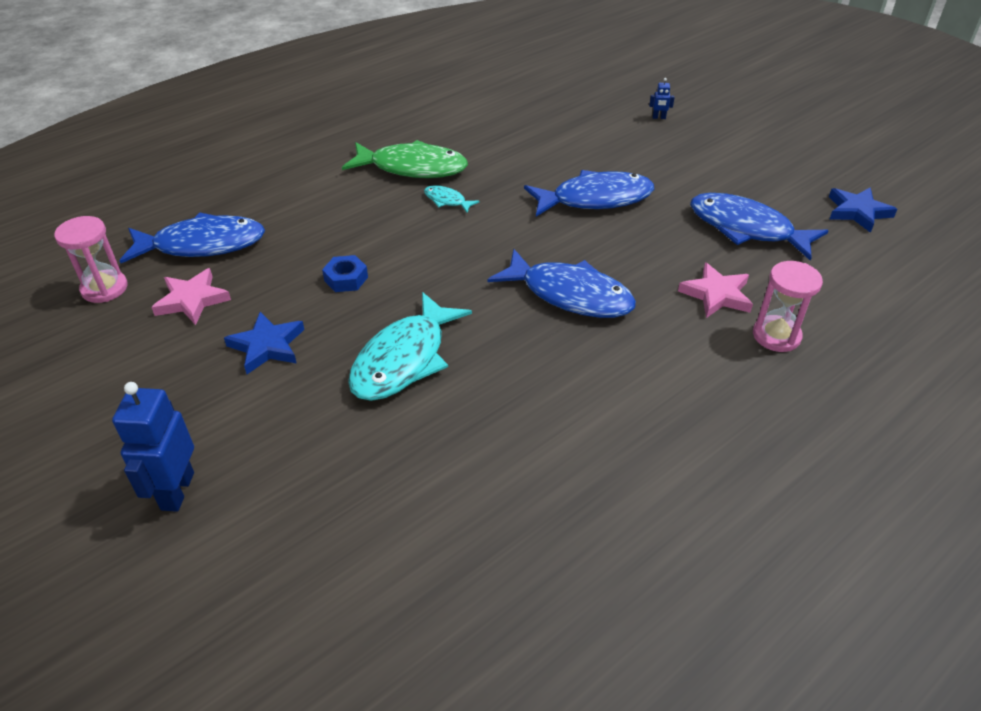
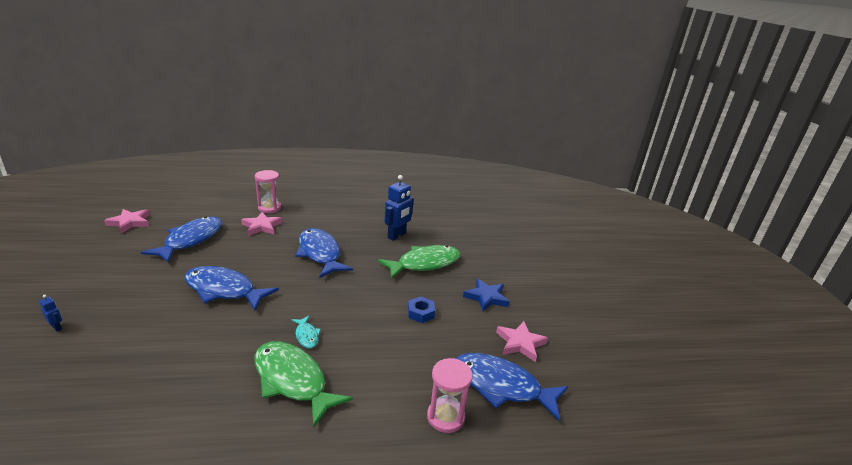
camera: 150 degrees left, 15 degrees down
(104, 288) = (580, 381): pink hourglass -> pink hourglass (445, 417)
(177, 491) = (546, 262): blue robot -> blue robot (397, 236)
(404, 359) = (424, 264): turquoise fish -> green fish
(746, 228) = (191, 240): blue fish -> blue fish turned 135 degrees counterclockwise
(857, 212) = (130, 222): blue star -> pink star

